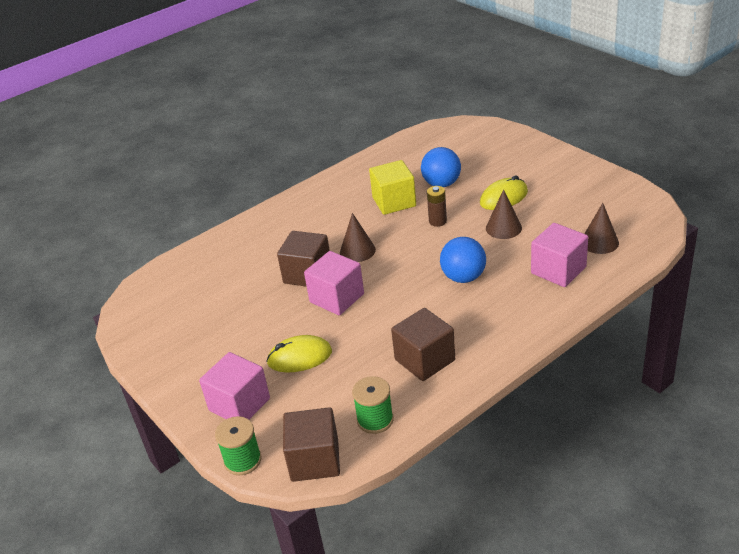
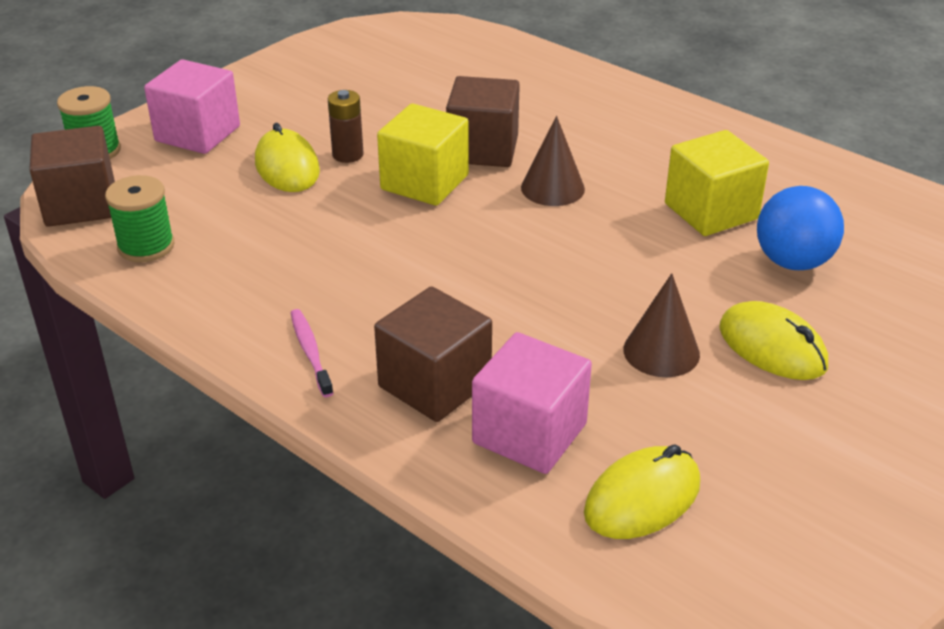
camera: 75 degrees right, 0 degrees up
(337, 298) = (424, 182): pink cube -> yellow cube
(425, 360) = (271, 282): brown cube -> brown cube (435, 384)
(437, 221) = (661, 266): brown battery -> brown battery (348, 155)
(463, 277) = (492, 309): blue ball -> none
(492, 342) = (310, 352): none -> pink toothbrush
(599, 242) = (642, 498): brown cone -> yellow mouse

